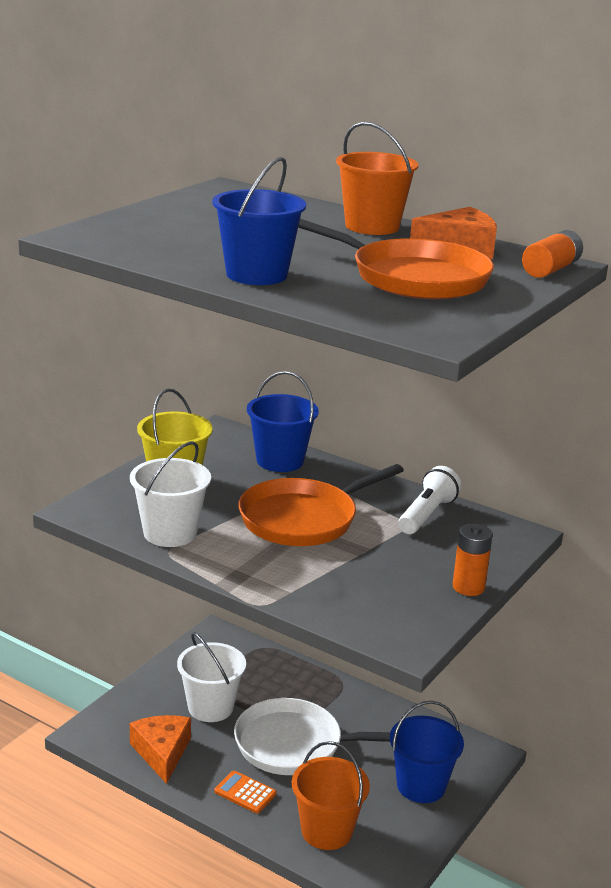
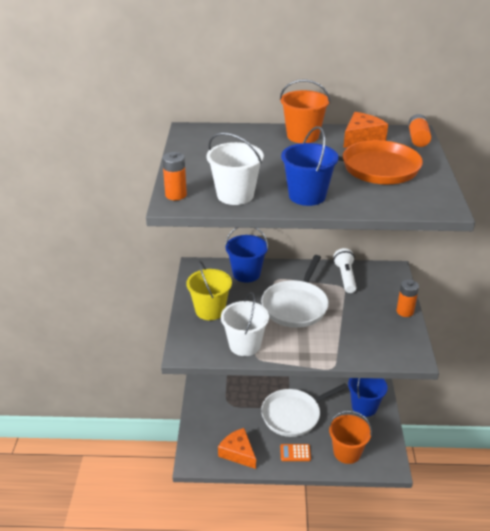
camera: 30 degrees left, 10 degrees up
(89, 231) = (176, 195): none -> orange battery
(210, 707) = (237, 415): white bucket -> white bucket (235, 195)
(303, 519) = (296, 306): orange pan -> white pan

